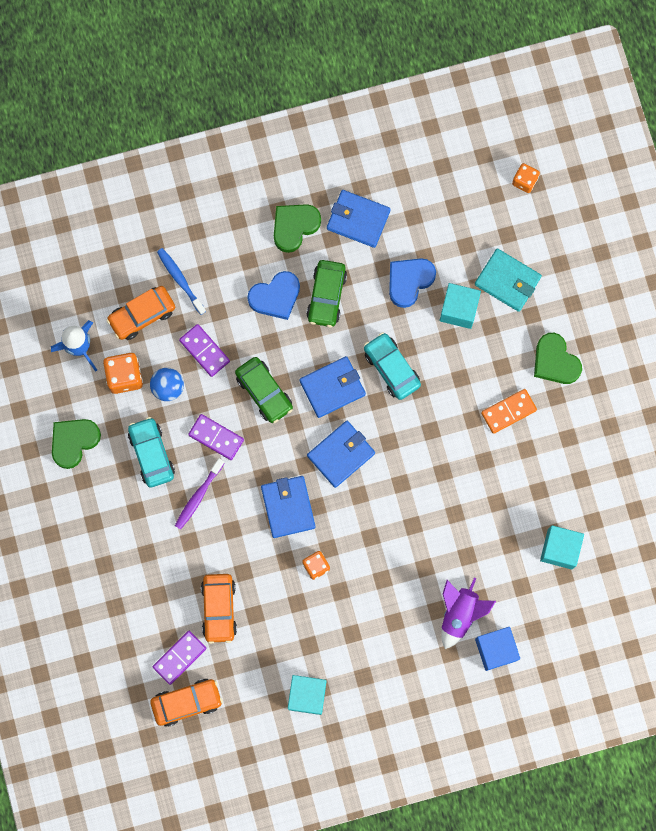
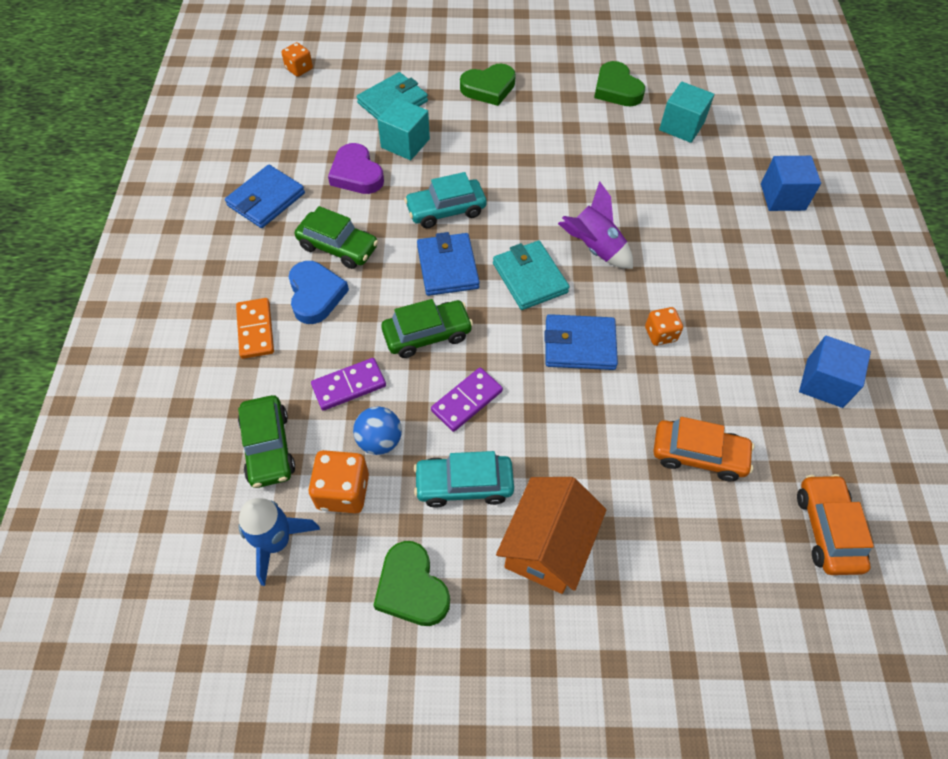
camera: 75 degrees left, 20 degrees down
(124, 519) = (547, 546): none -> orange house
(142, 315) = (268, 447): orange car -> green car
(179, 657) = (761, 522): purple domino -> none
(180, 280) = (244, 390): blue toothbrush -> none
(198, 496) = (539, 441): purple toothbrush -> none
(294, 227) = (242, 257): green heart -> green heart (616, 89)
(307, 695) = (824, 383): turquoise cube -> blue cube
(341, 454) = (530, 278): blue wallet -> turquoise wallet
(409, 281) = (356, 174): blue heart -> purple heart
(459, 614) = (738, 217): purple rocket -> purple rocket (594, 248)
(508, 411) = (528, 131): orange domino -> orange domino (256, 330)

